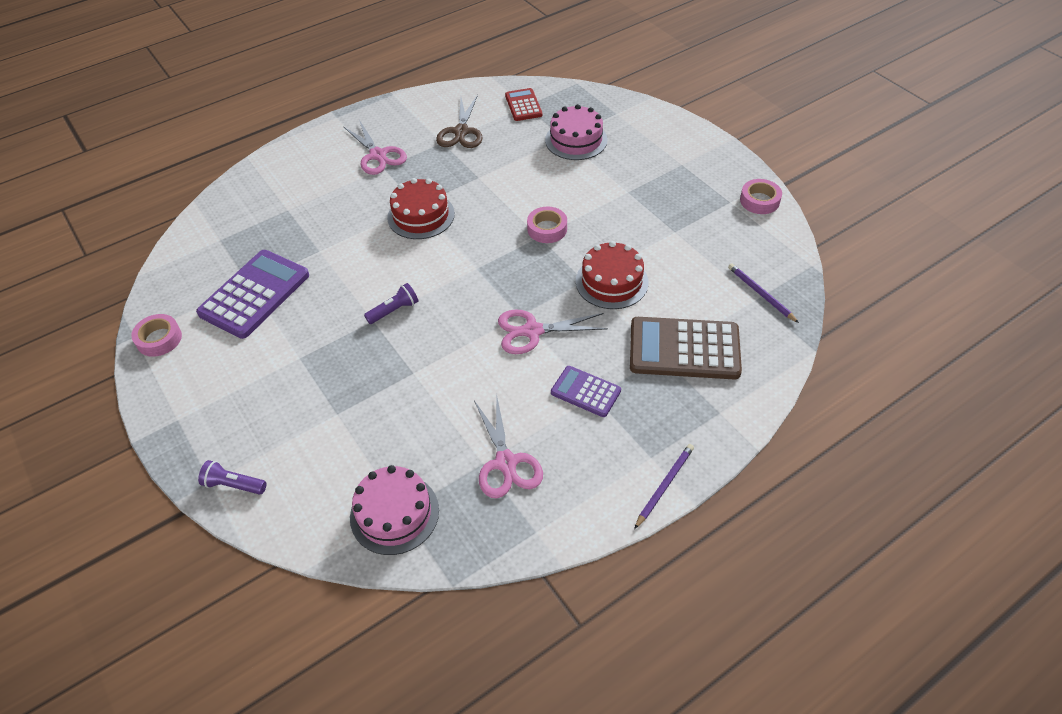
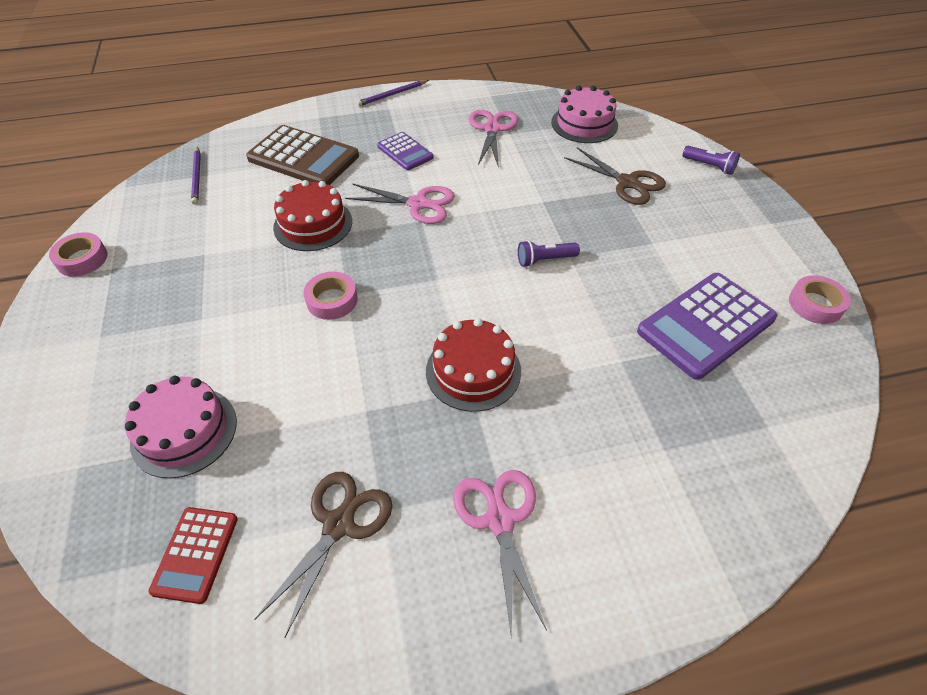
camera: 160 degrees left, 0 degrees up
(329, 426) = (627, 183): none -> brown scissors

